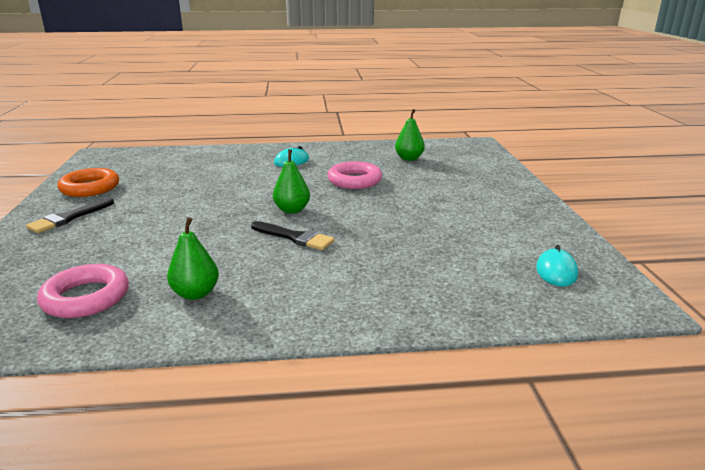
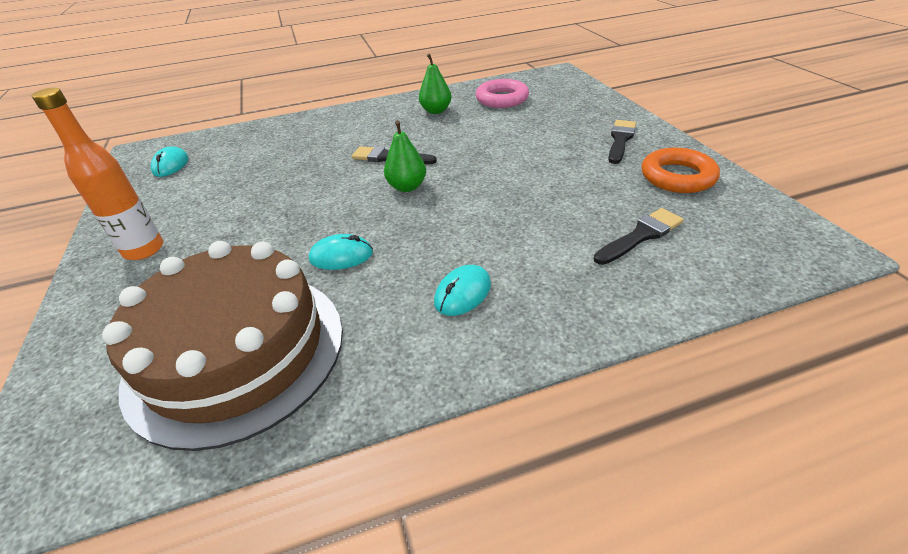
camera: 170 degrees right, 15 degrees up
(172, 167) = (640, 236): none -> black brush
(354, 180) = (341, 256): pink ring -> turquoise mouse
(409, 159) = (236, 352): green pear -> brown cake
(501, 200) = (144, 250): none -> orange bottle

